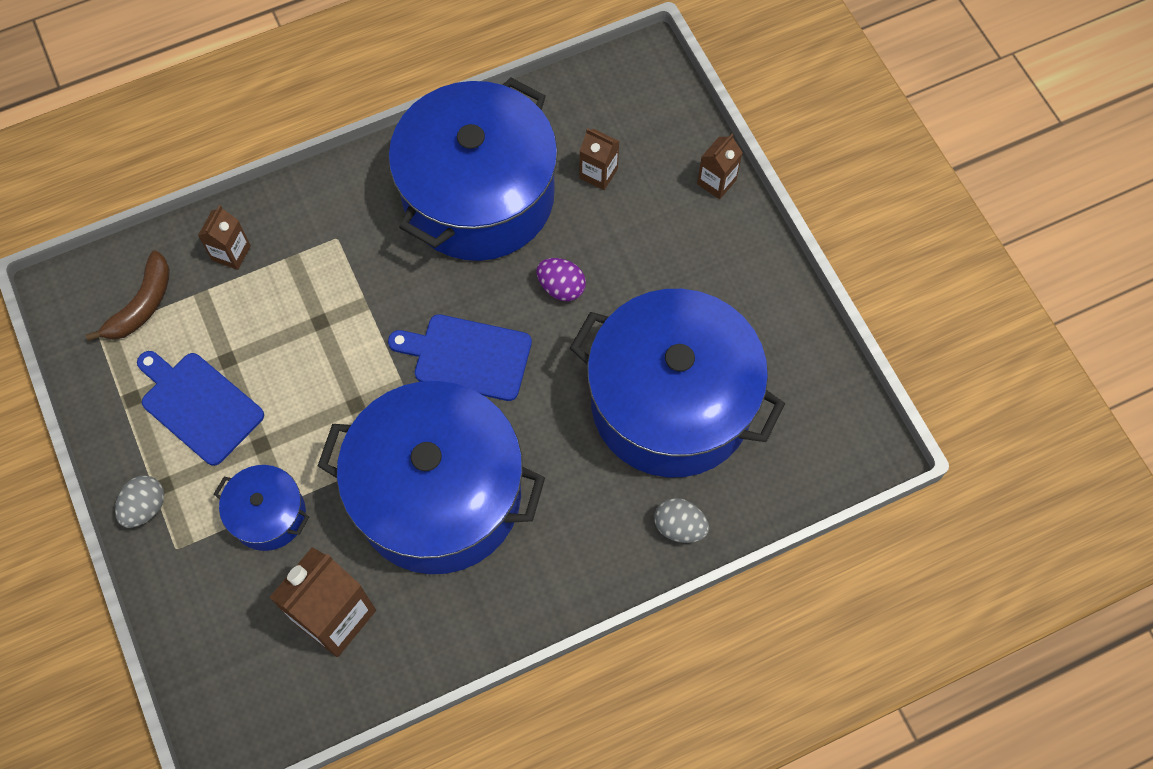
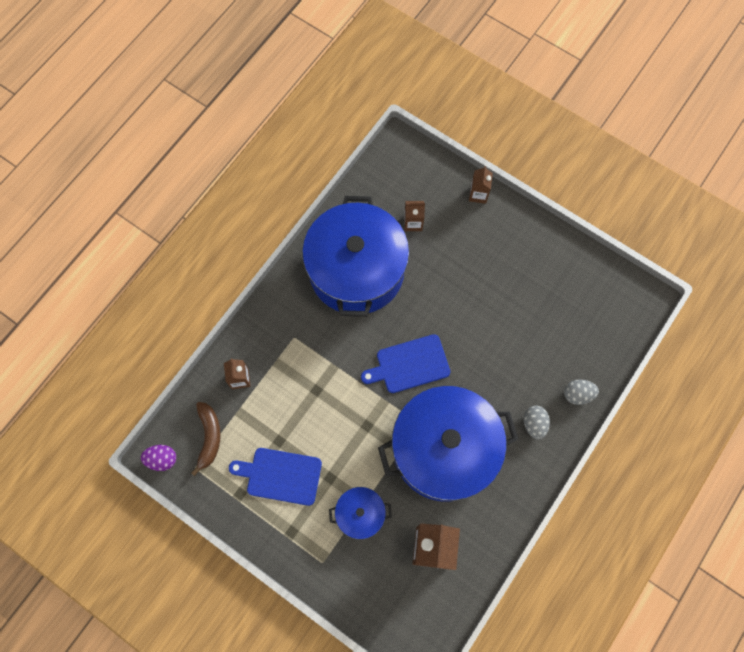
camera: 30 degrees left, 5 degrees up
(145, 507) = (289, 550): grey egg -> grey egg (534, 424)
(561, 287) = (434, 298): purple egg -> purple egg (162, 459)
(671, 403) = (531, 330): blue pot -> none

